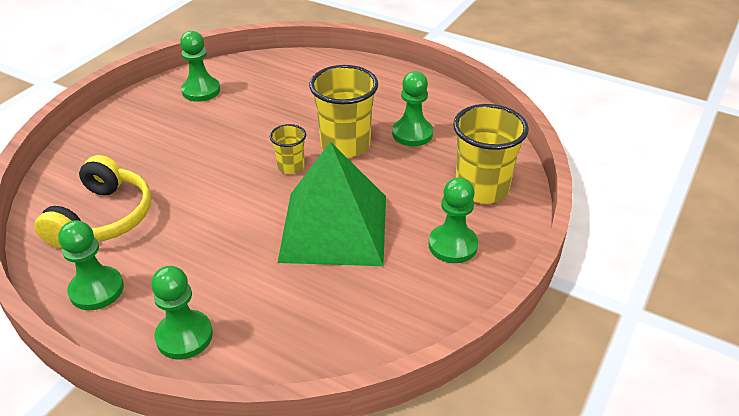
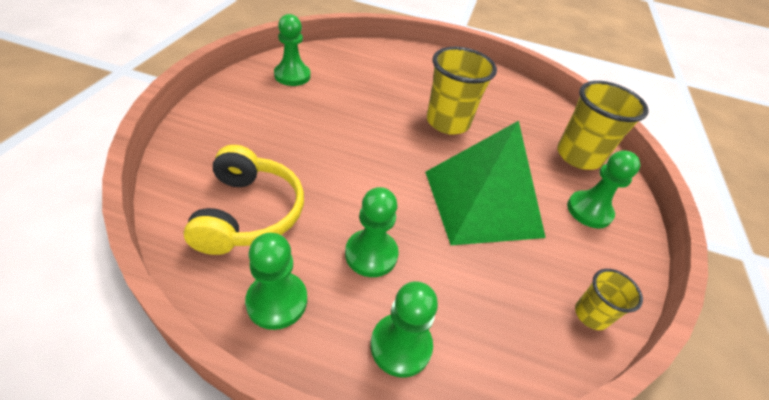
camera: 20 degrees left, 5 degrees up
(291, 167) = (411, 145): yellow cup -> yellow cup (591, 315)
(412, 134) = (496, 110): green pawn -> green pawn (371, 254)

